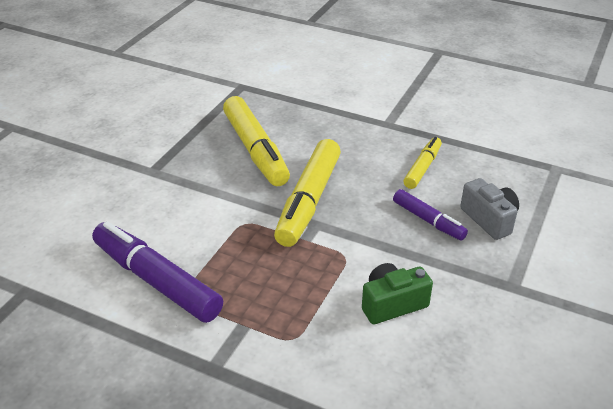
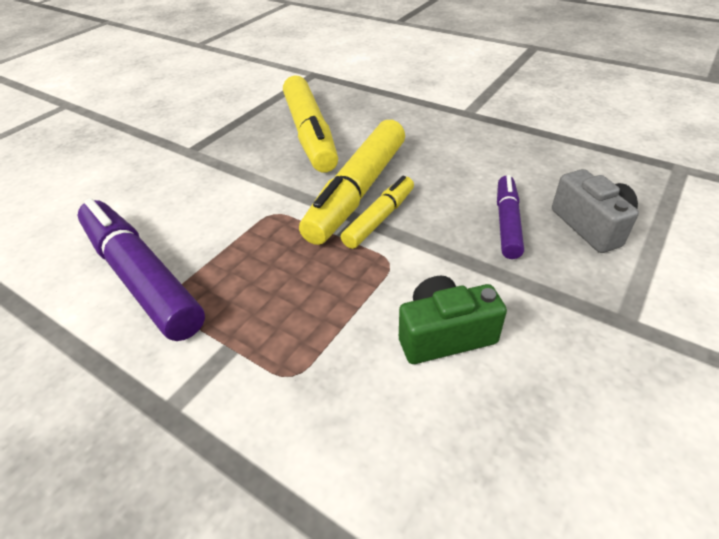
camera: 10 degrees right, 5 degrees up
(422, 168) = (505, 160): yellow marker -> yellow marker (379, 218)
(428, 220) = (507, 223): purple marker -> purple marker turned 135 degrees counterclockwise

